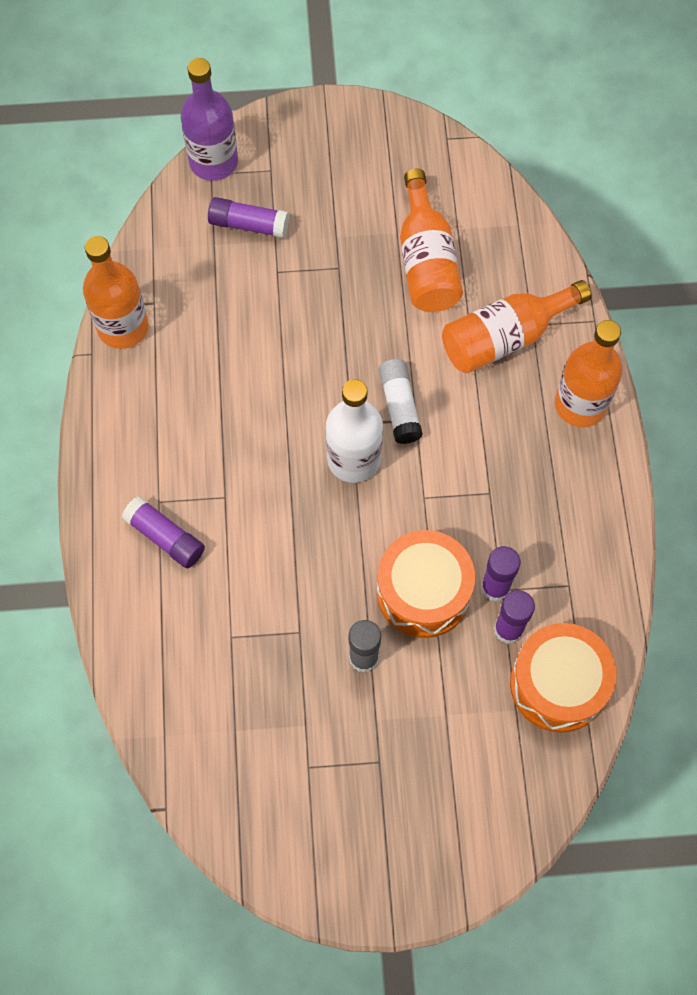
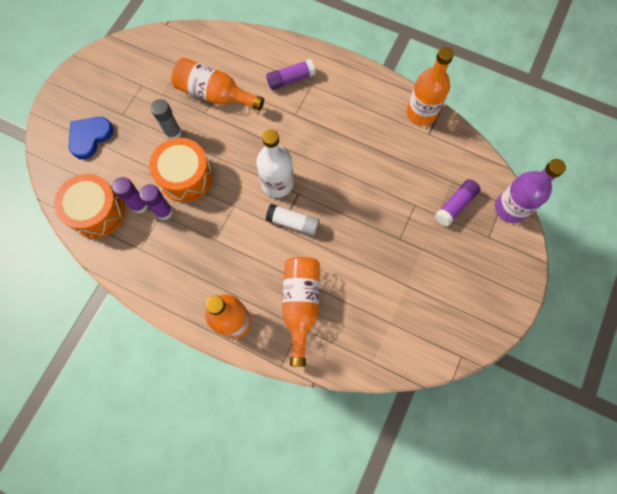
camera: 120 degrees right, 5 degrees up
(426, 261) = (377, 290): orange bottle -> orange bottle (214, 94)
(450, 786) = (89, 137): none -> blue heart

